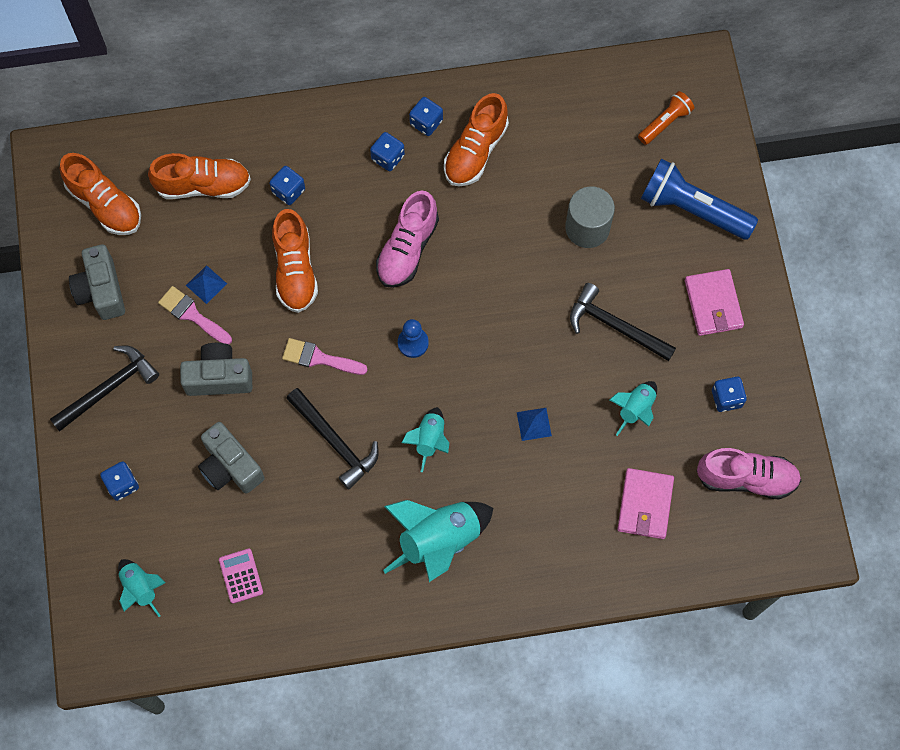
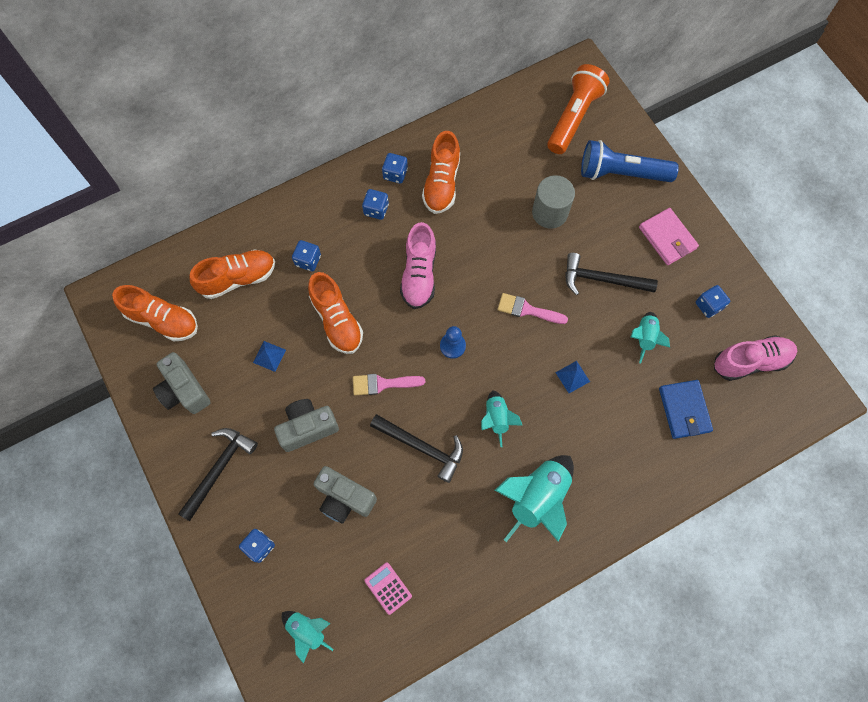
camera: 20 degrees left, 0 degrees up
(192, 315) = (267, 384): pink brush -> pink brush (527, 310)
(645, 505) = (684, 410): pink wallet -> blue wallet
(665, 123) = (574, 117): orange flashlight -> orange flashlight, size x1.82

